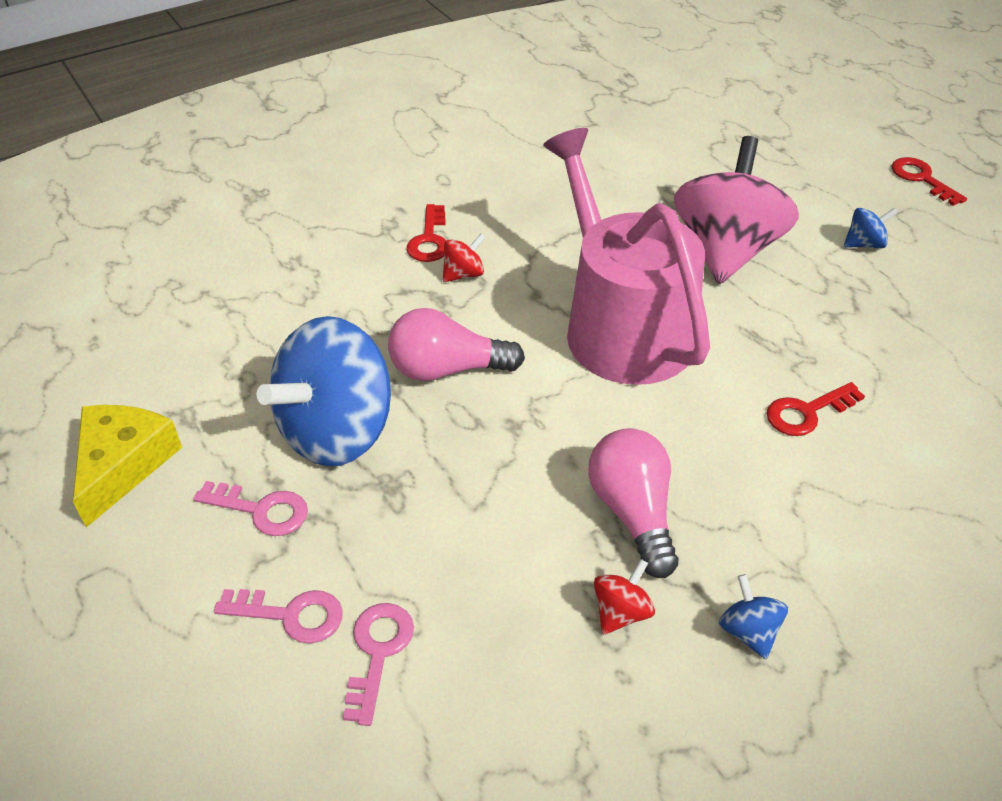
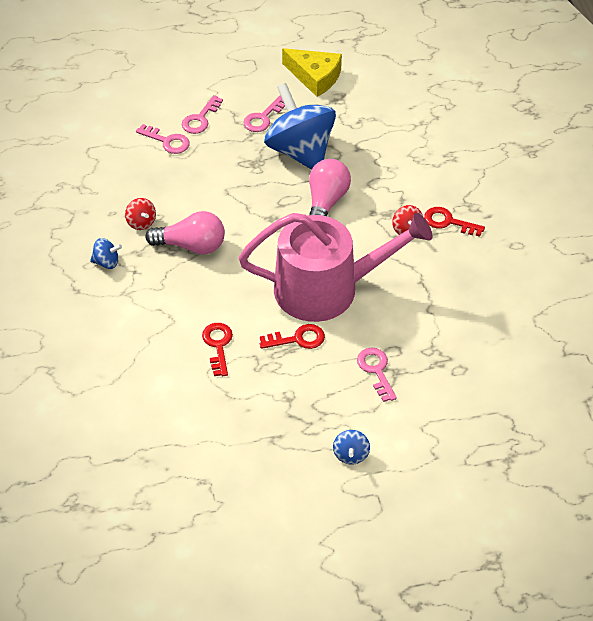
camera: 110 degrees right, 5 degrees up
(726, 250) = (376, 370): pink spinning top -> pink key
(921, 179) = (414, 539): red key -> red key (298, 339)

